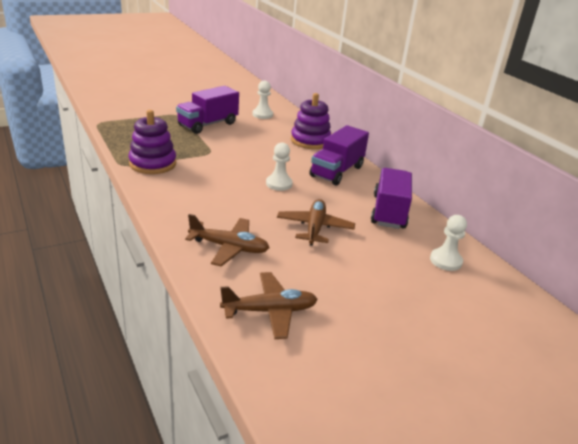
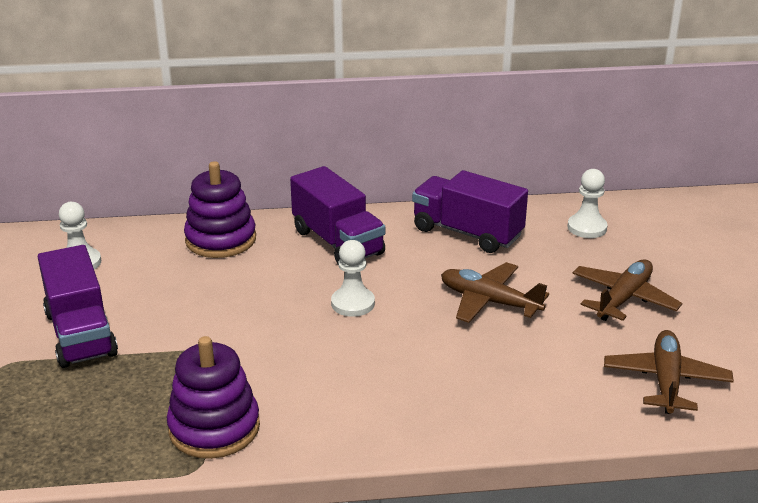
camera: 65 degrees left, 0 degrees up
(229, 247) = (518, 387): brown plane -> brown plane (623, 299)

